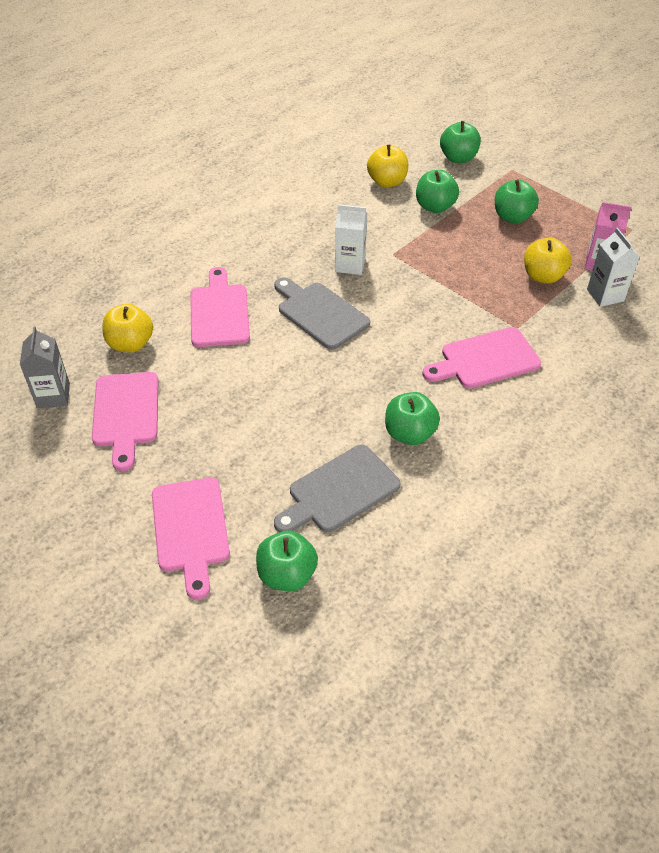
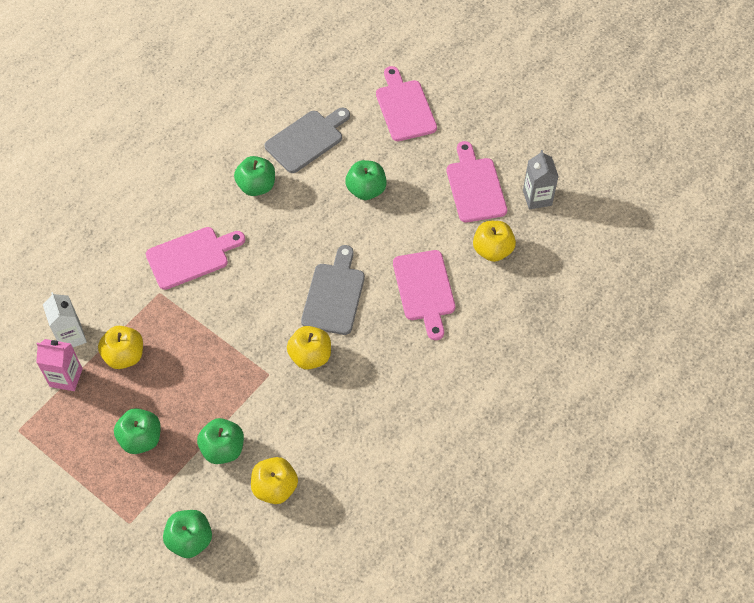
camera: 175 degrees right, 10 degrees up
(287, 575) = (337, 85): green apple -> green apple (366, 190)
(320, 313) = (334, 295): grey cutting board -> grey cutting board turned 120 degrees counterclockwise
(350, 265) = (310, 356): white carton -> yellow apple

